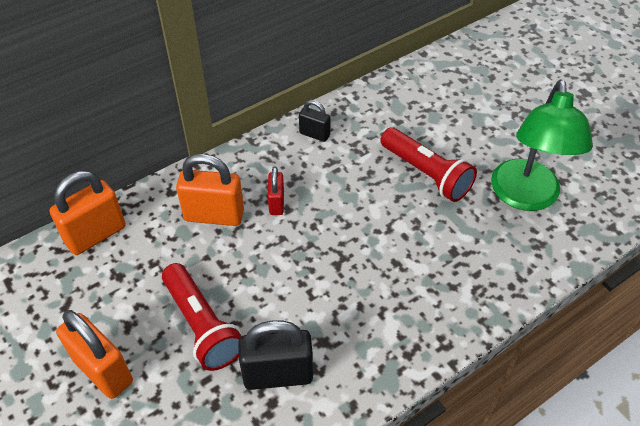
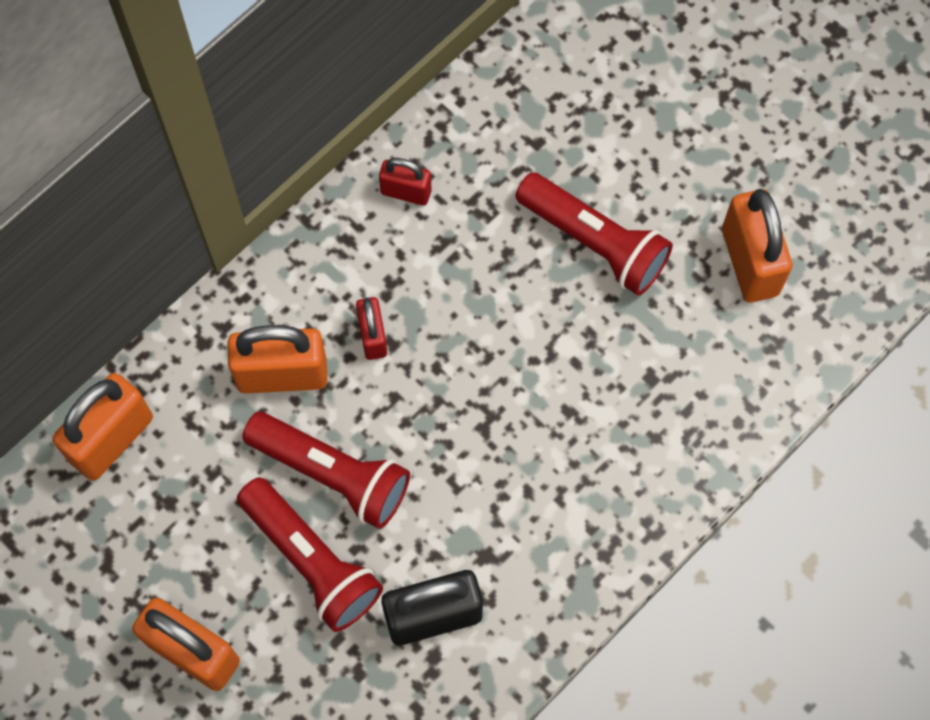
camera: 10 degrees left, 20 degrees up
(230, 275) = (332, 474): none -> red flashlight
(314, 134) = (406, 192): black padlock -> red padlock
(525, 197) = (749, 262): green lamp -> orange padlock

